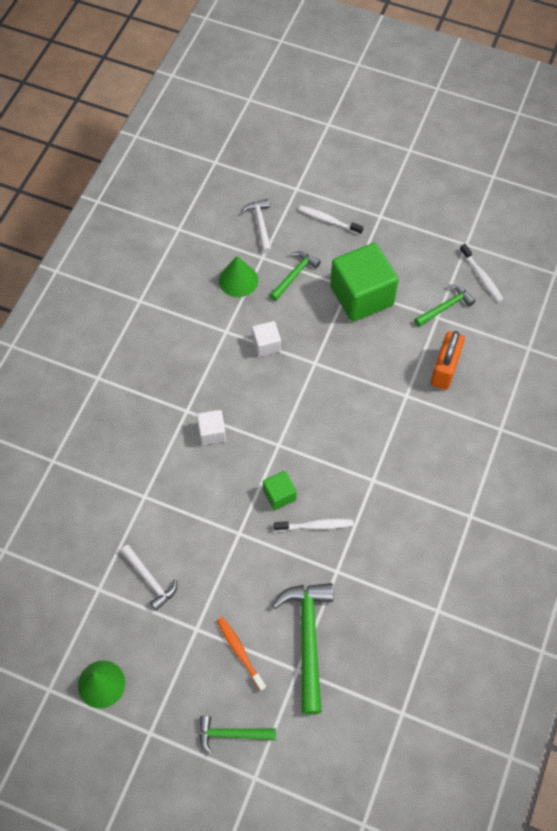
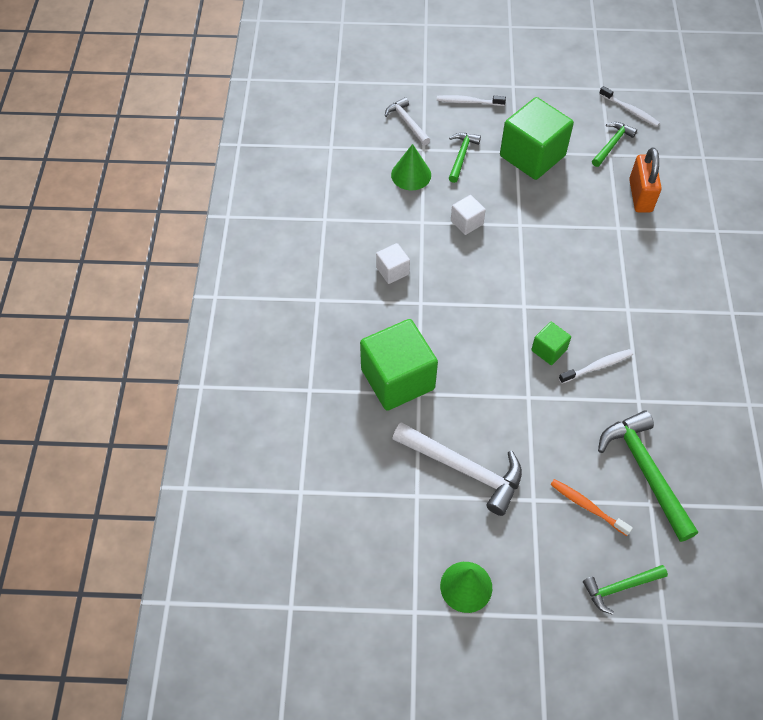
camera: 20 degrees left, 5 degrees down
(132, 476) = (397, 379): none -> green cube
(150, 579) = (464, 469): white hammer -> white hammer, size x1.74
(212, 432) = (455, 315): white cube -> white cube (392, 271)

